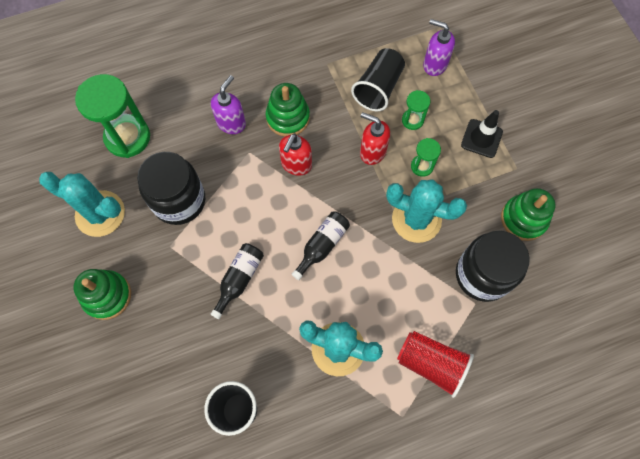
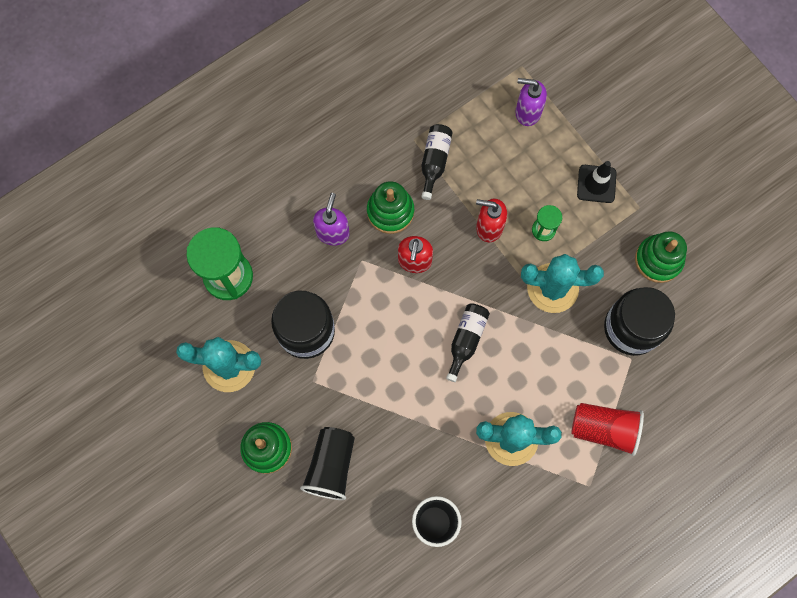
camera: 15 degrees left, 5 degrees up
(239, 279) = (394, 396): black bottle -> black bottle (434, 161)
(378, 88) = (475, 154): black cup -> black cup (331, 466)
(412, 120) = (521, 181): green hourglass -> none

